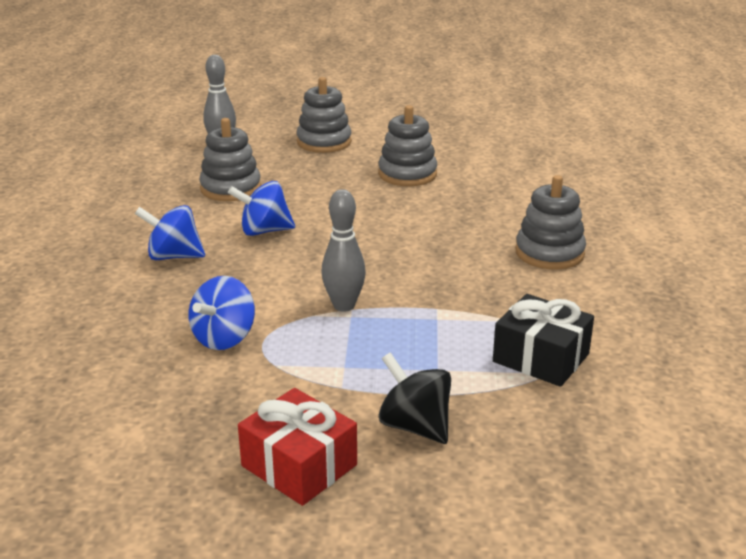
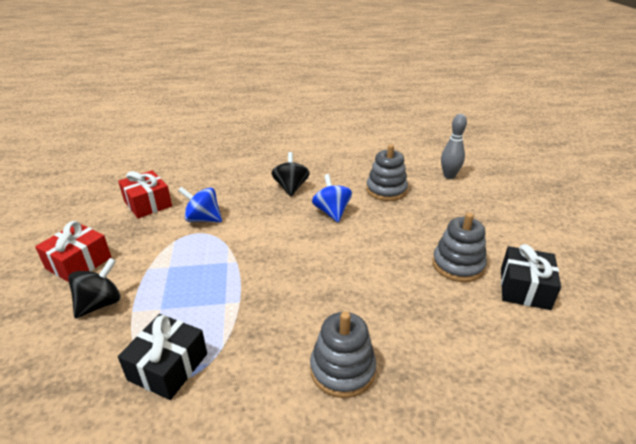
camera: 80 degrees right, 5 degrees up
(133, 401) = (148, 204): none -> red gift
(174, 256) = (291, 187): blue spinning top -> black spinning top
(324, 142) = (489, 215): grey stacking toy -> none
(344, 305) = (240, 257): grey bowling pin -> none
(452, 152) = (524, 288): none -> black gift

